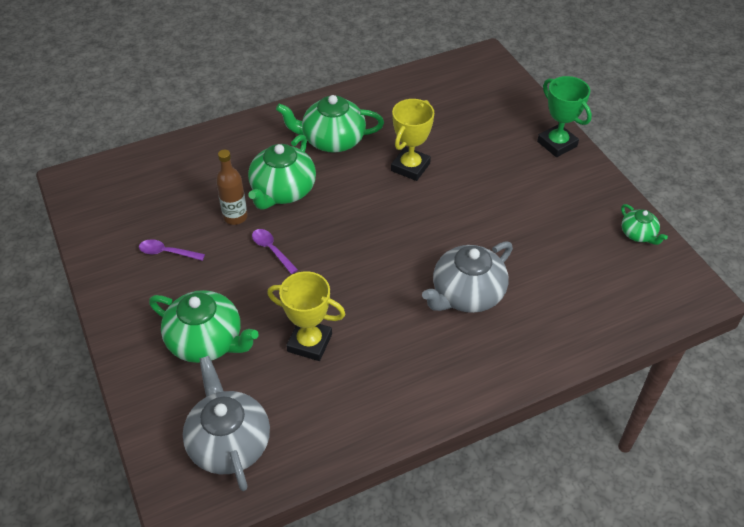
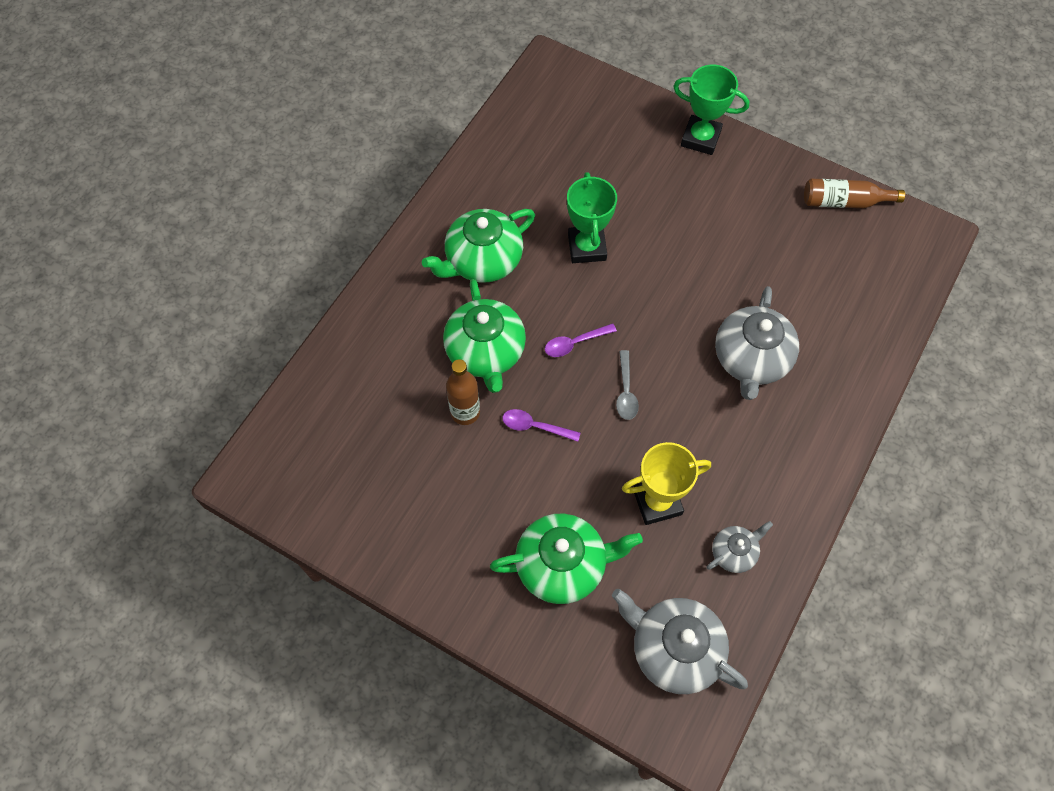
camera: 35 degrees left, 15 degrees up
(167, 252) = (434, 497): purple spoon -> purple spoon (575, 343)
(334, 409) = (734, 552): none -> grey teapot
(354, 263) = (626, 391): none -> grey spoon
(410, 167) = (587, 247): yellow trophy -> green trophy
(638, 234) = (844, 202): green teapot -> brown bottle

